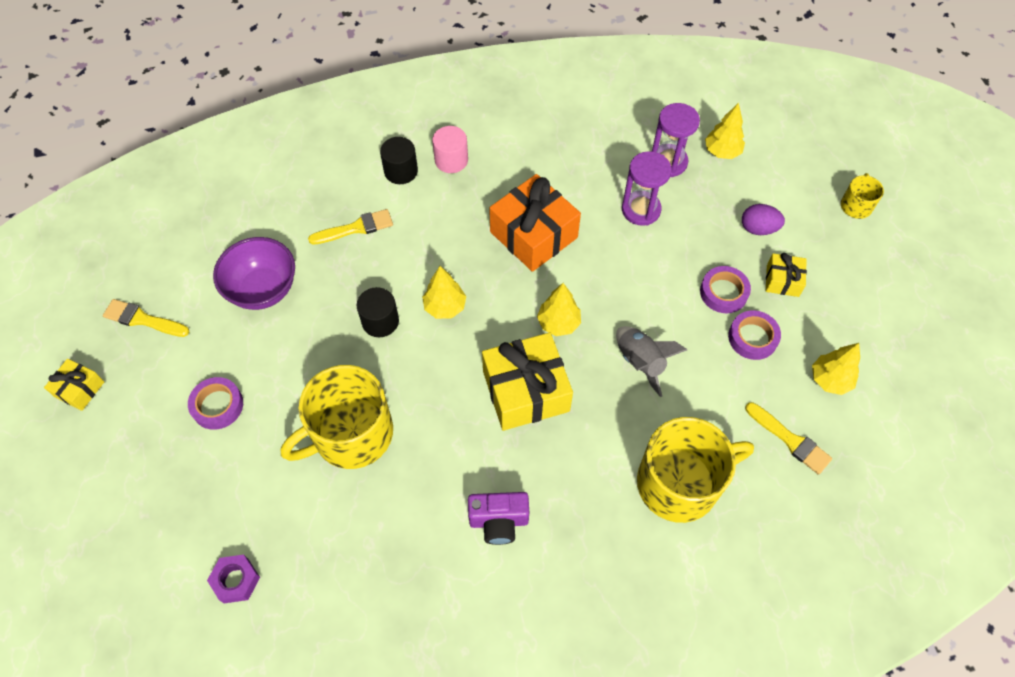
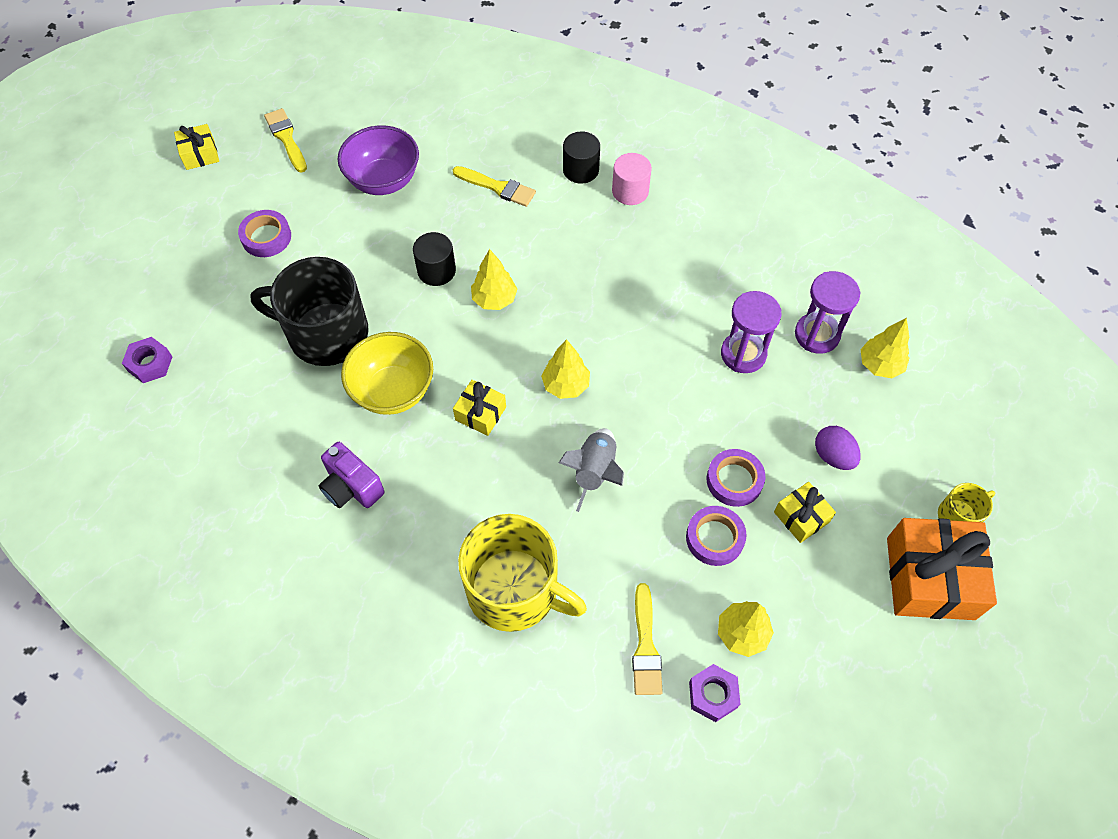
camera: 45 degrees right, 0 degrees up
(351, 434) = (326, 333): yellow mug -> black mug
(449, 430) = (393, 391): none -> yellow bowl
(526, 391) = (480, 413): yellow gift -> yellow gift, size x0.51
(533, 235) = (627, 301): orange gift -> orange gift (930, 578)
(856, 431) = (713, 695): none -> purple nut

